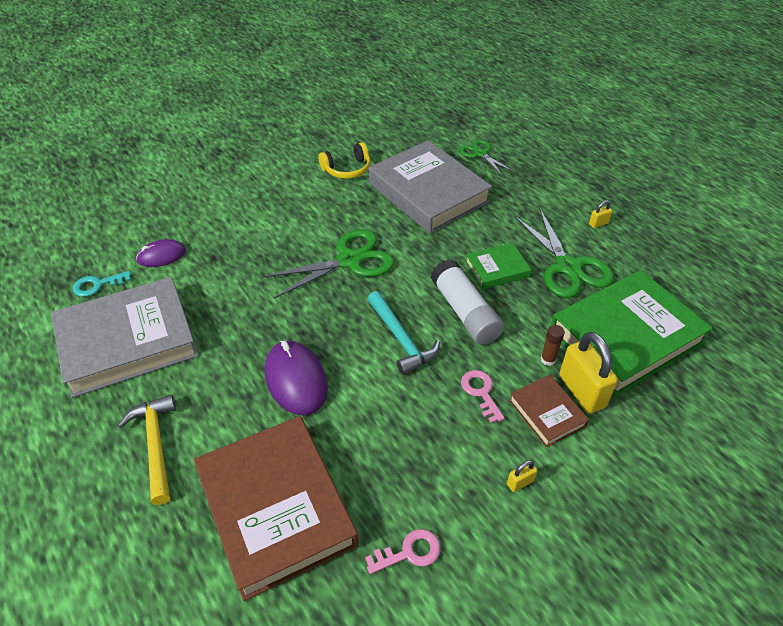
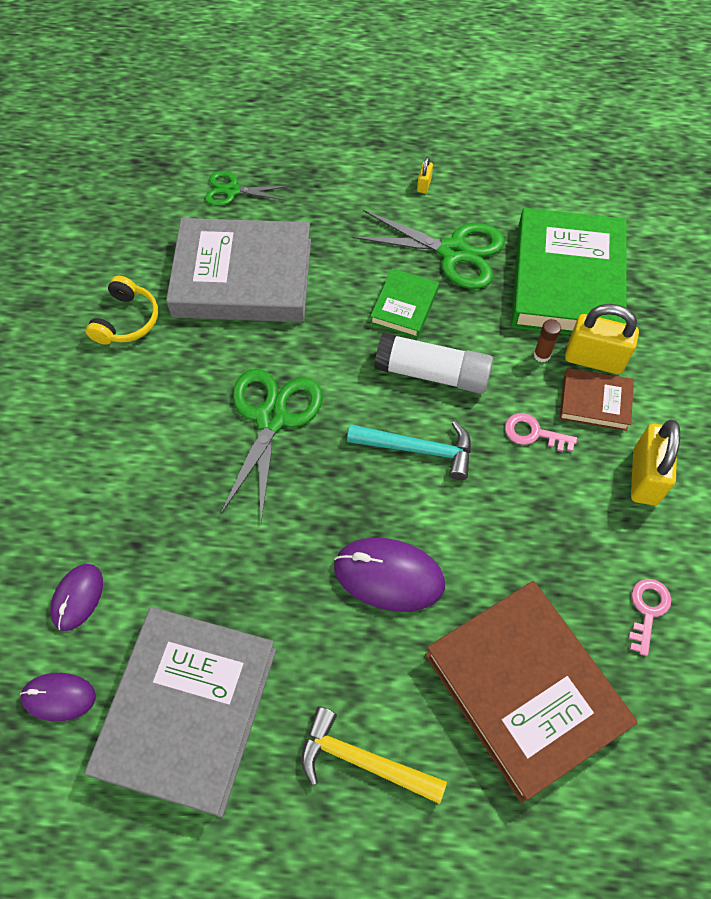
camera: 50 degrees left, 15 degrees up
(97, 285) = (59, 697): turquoise key -> purple mouse
(276, 508) = (524, 690): brown book -> brown book turned 45 degrees clockwise
(520, 482) = (645, 477): yellow padlock -> yellow padlock, size x2.24

